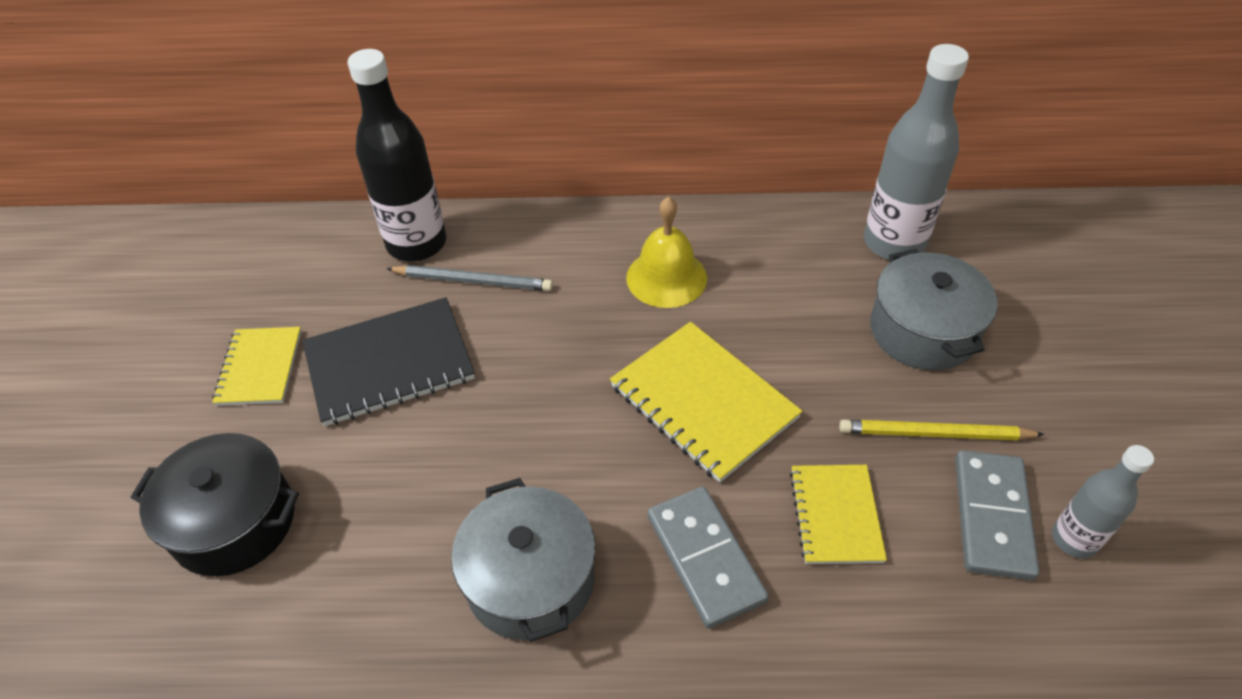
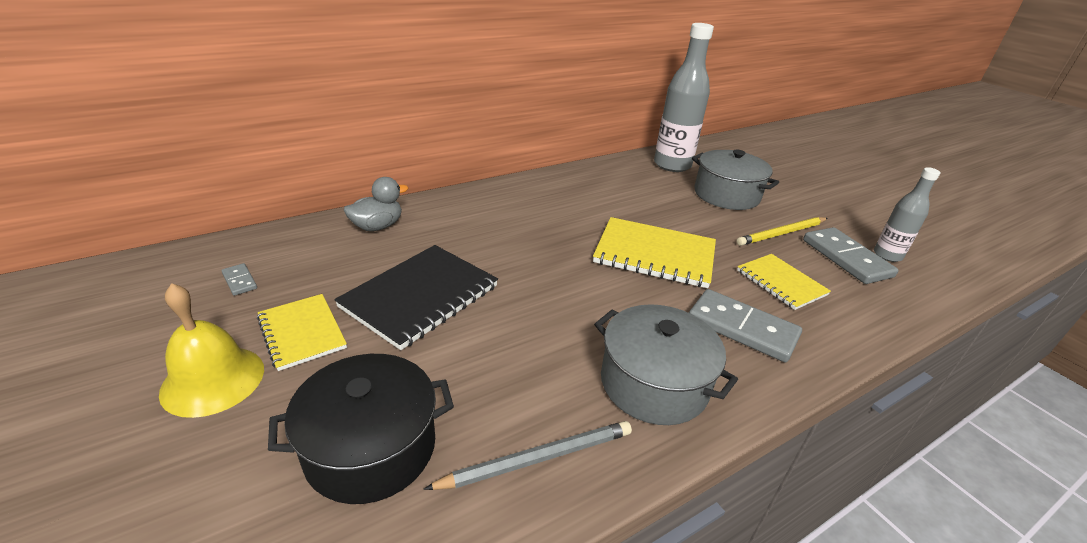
camera: 35 degrees left, 15 degrees down
(247, 280) = (239, 281): none -> grey domino
(416, 243) = (377, 226): black bottle -> grey duck
(473, 281) = (441, 236): grey pencil -> grey pencil (537, 458)
(666, 277) = (569, 205): yellow bell -> yellow bell (213, 380)

